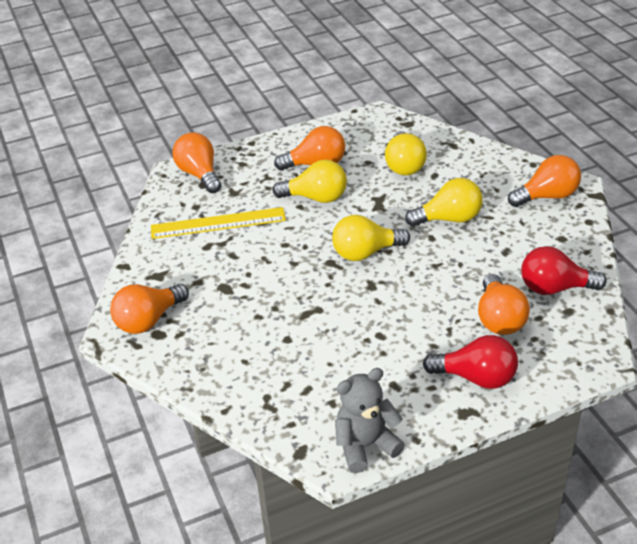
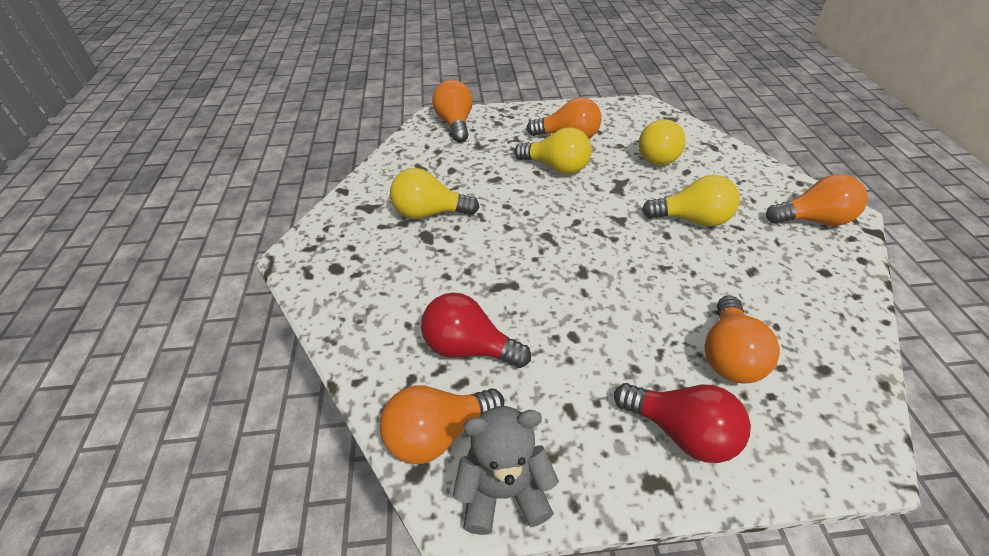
camera: 15 degrees right, 5 degrees up
(148, 320) = (334, 251): orange light bulb -> orange light bulb (437, 433)
(218, 223) = (450, 171): yellow ruler -> none
(365, 252) = (588, 234): yellow light bulb -> yellow light bulb (429, 213)
(554, 288) = (808, 333): red light bulb -> red light bulb (468, 347)

